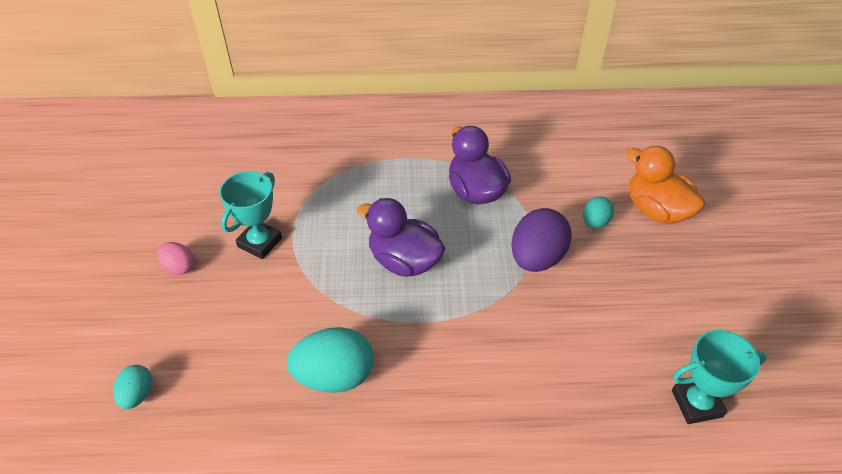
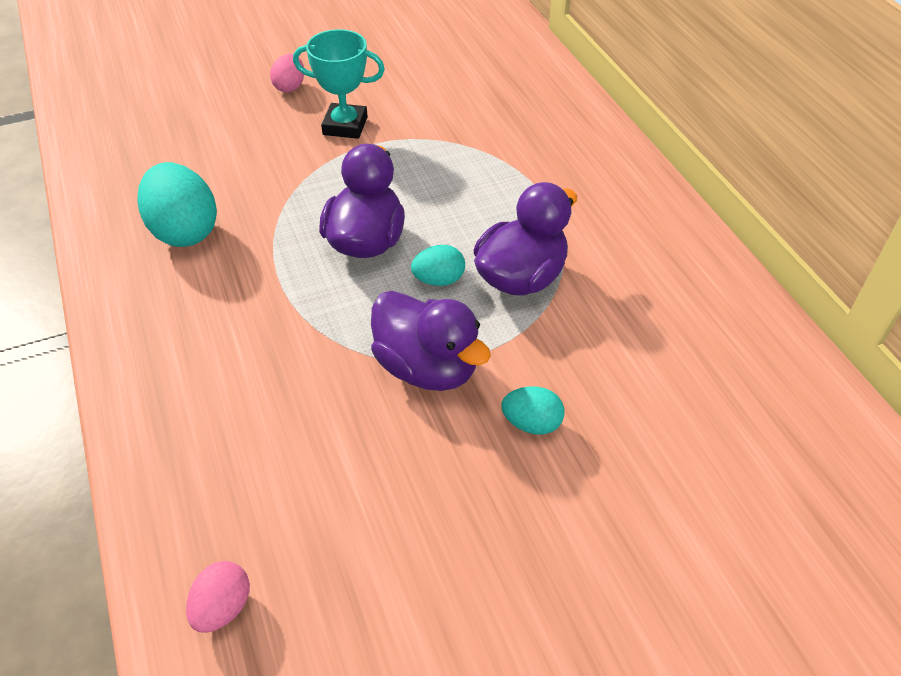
camera: 70 degrees right, 0 degrees up
(137, 395) = (135, 114): turquoise egg -> turquoise egg (439, 280)
(537, 258) = (427, 367): purple egg -> purple duck
(656, 210) = (604, 504): orange duck -> none
(697, 404) = (223, 607): turquoise trophy -> pink egg

